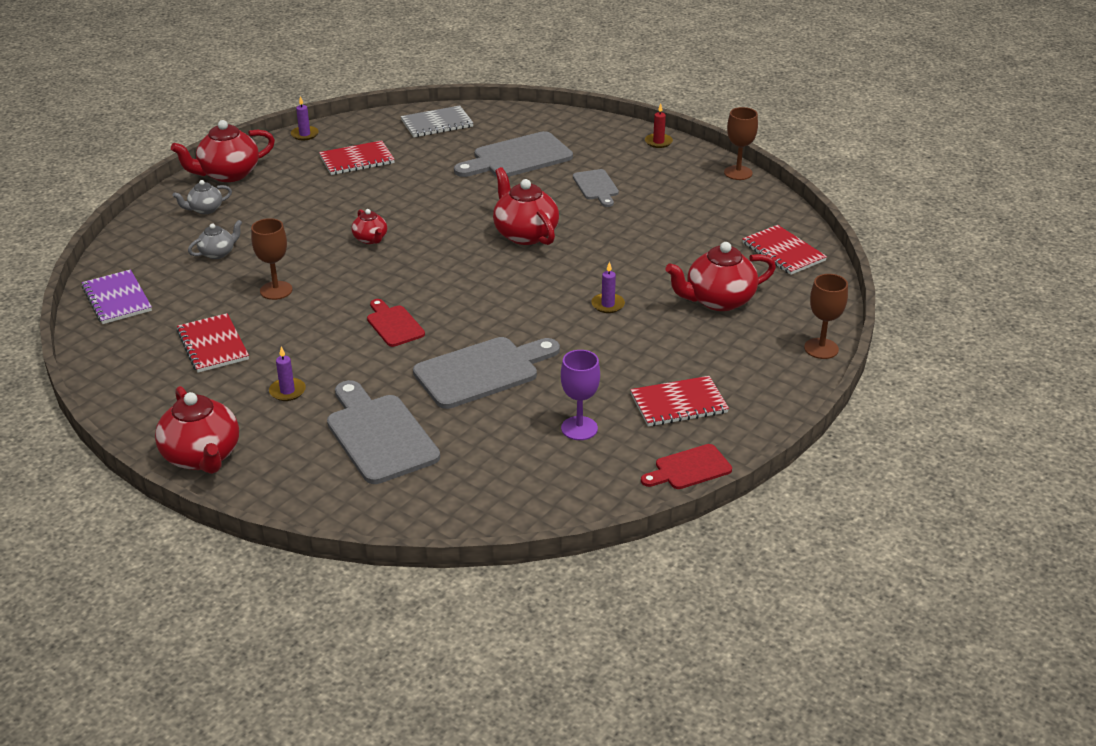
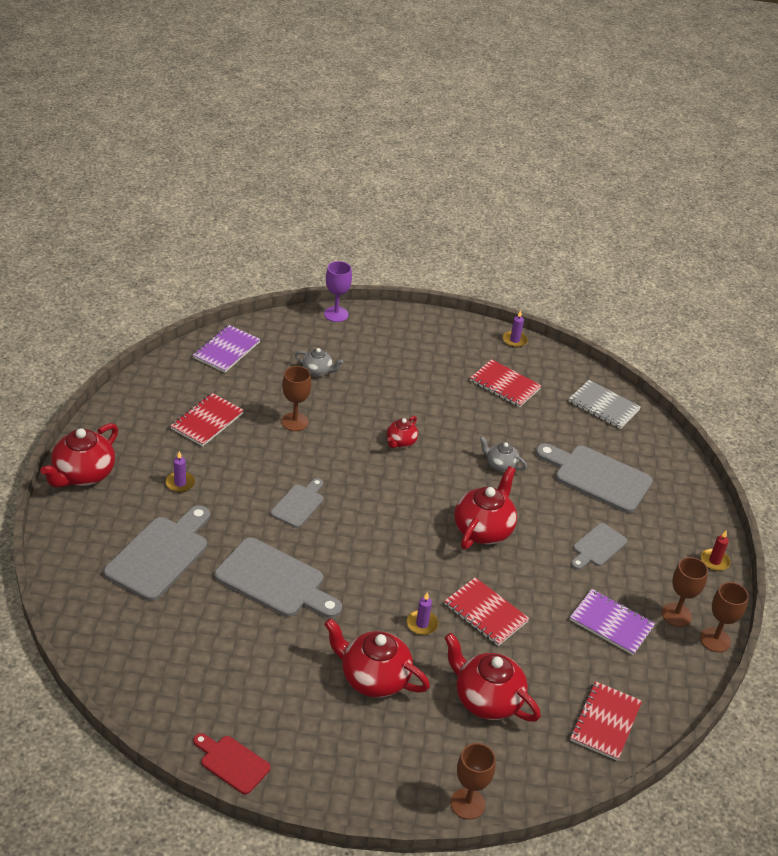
camera: 55 degrees right, 5 degrees up
(205, 209) = (367, 338): grey teapot -> grey teapot (500, 465)
(228, 174) = (423, 327): red teapot -> red teapot (373, 678)
(394, 324) = (299, 504): red cutting board -> grey cutting board
(579, 428) = (240, 670): purple goblet -> purple goblet (336, 314)
(679, 404) = (314, 724): red notebook -> red notebook (485, 613)
(684, 211) = (611, 623): none -> purple notebook
(699, 179) = (676, 615): none -> brown goblet

